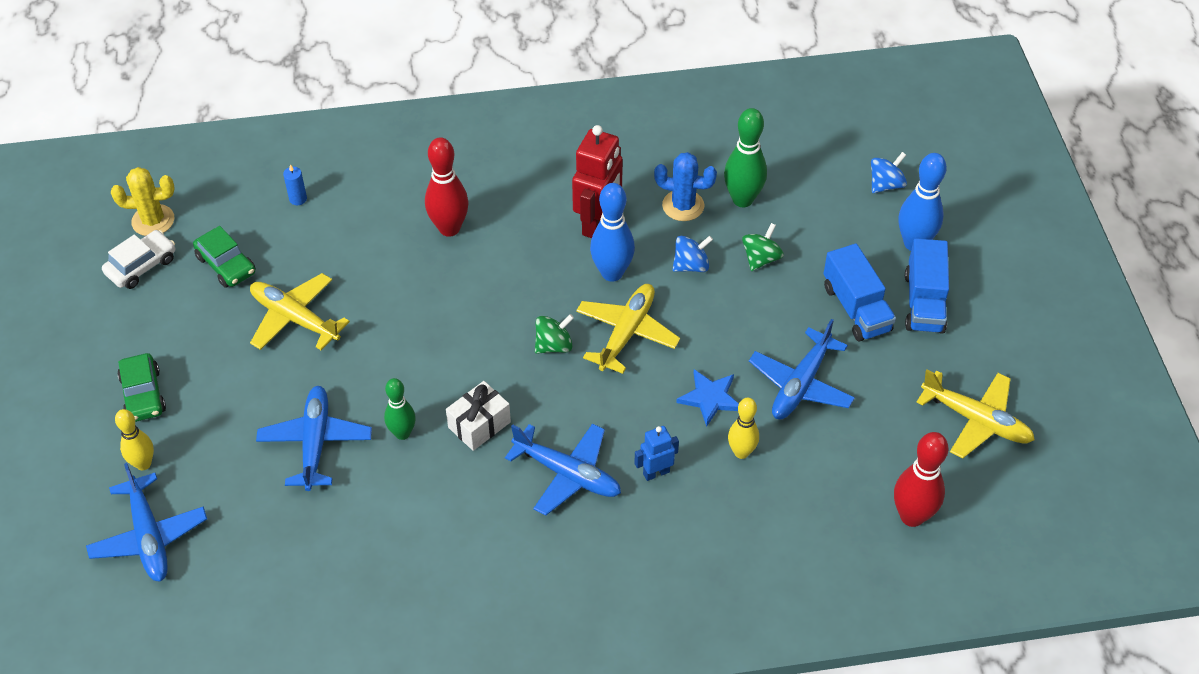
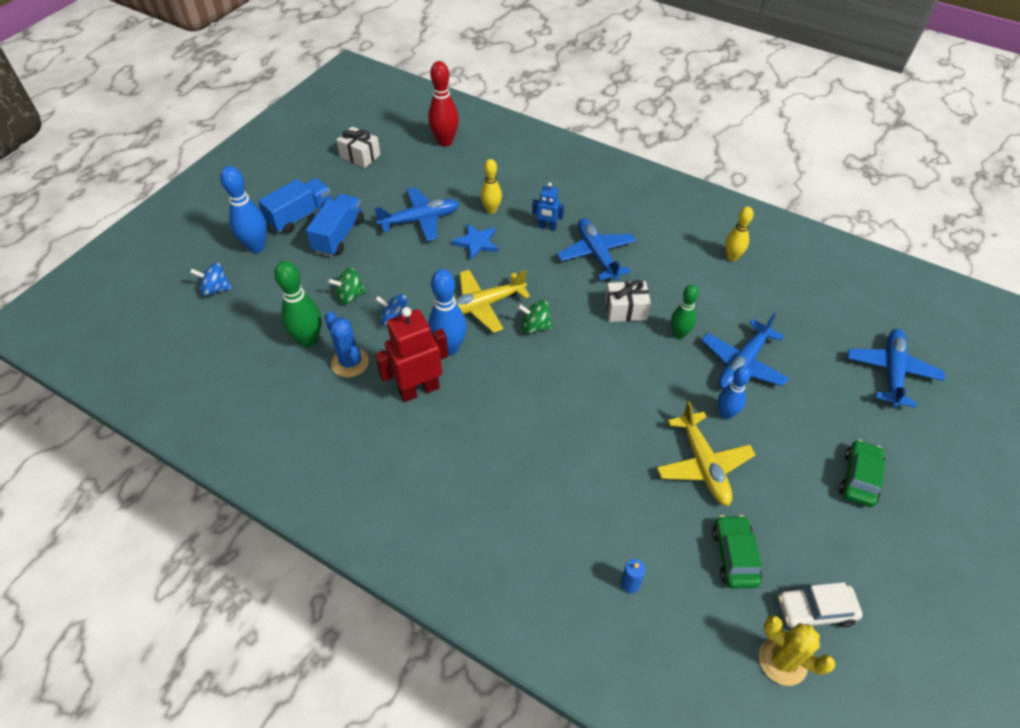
camera: 140 degrees left, 0 degrees up
(143, 464) = (878, 423): yellow bowling pin -> yellow bowling pin (732, 257)
(301, 378) = (726, 413): none -> blue bowling pin
(449, 228) = (527, 461): red bowling pin -> none
(976, 420) = (360, 156): yellow plane -> white gift

